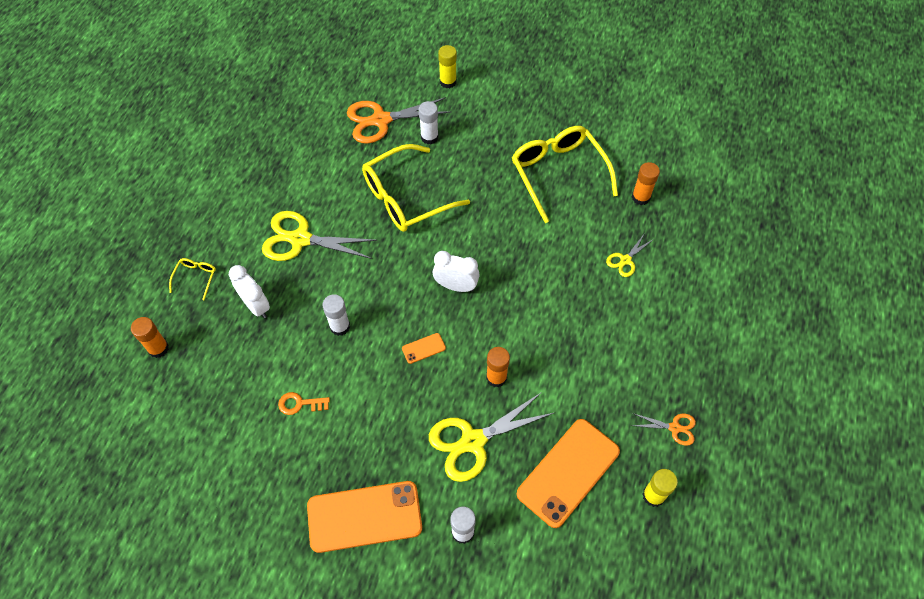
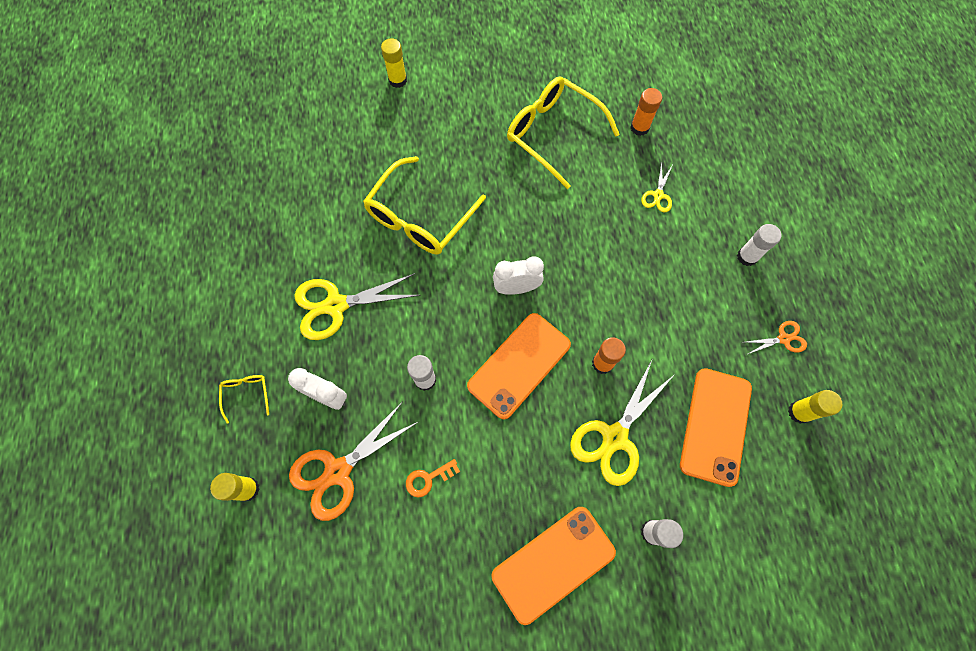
camera: 25 degrees left, 10 degrees up
(158, 348) = (247, 489): orange glue stick -> yellow glue stick
(381, 120) = (351, 146): orange scissors -> orange scissors (338, 471)
(423, 348) = (519, 365): orange phone -> orange phone, size x2.44
(429, 137) = (410, 145): white glue stick -> white glue stick (747, 256)

